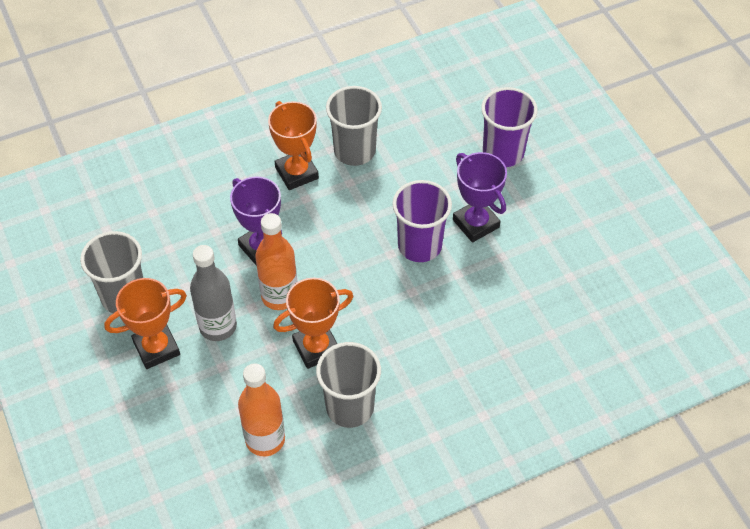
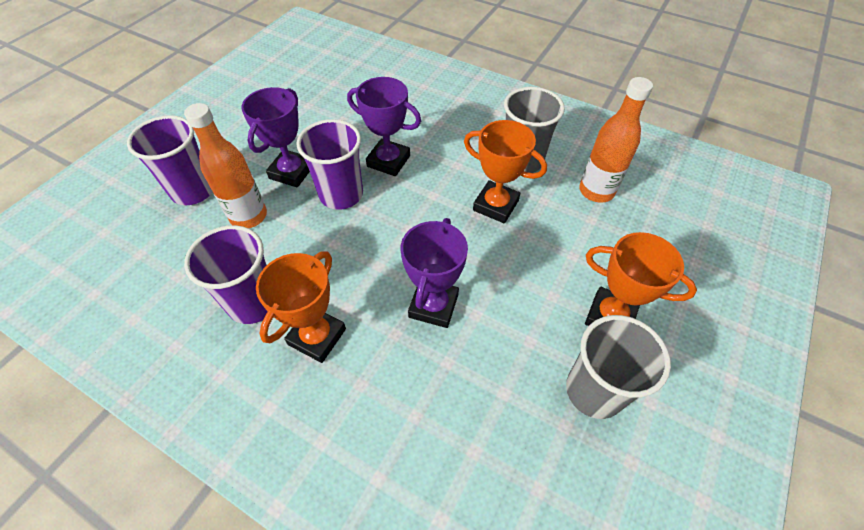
camera: 125 degrees left, 0 degrees up
(218, 326) = (543, 284): grey bottle -> none
(279, 296) = (472, 258): orange bottle -> orange bottle (249, 216)
(354, 151) = (253, 302): grey cup -> purple cup
(434, 300) = (388, 161): none -> purple trophy

